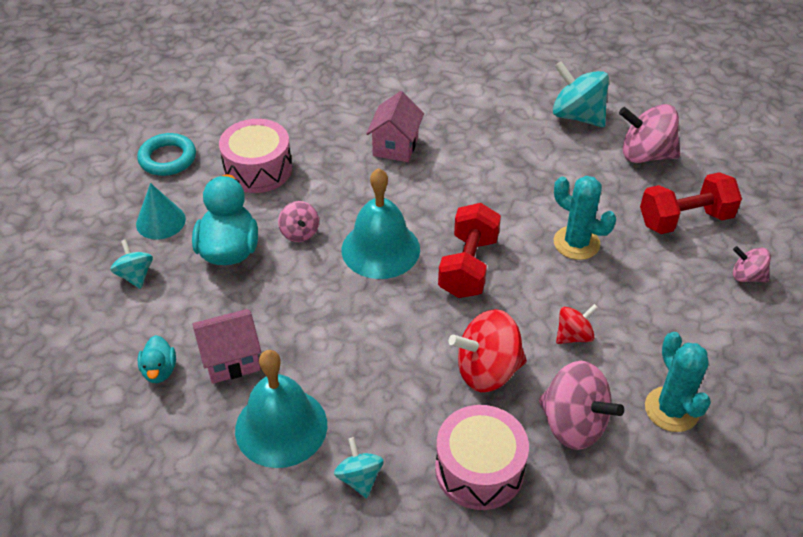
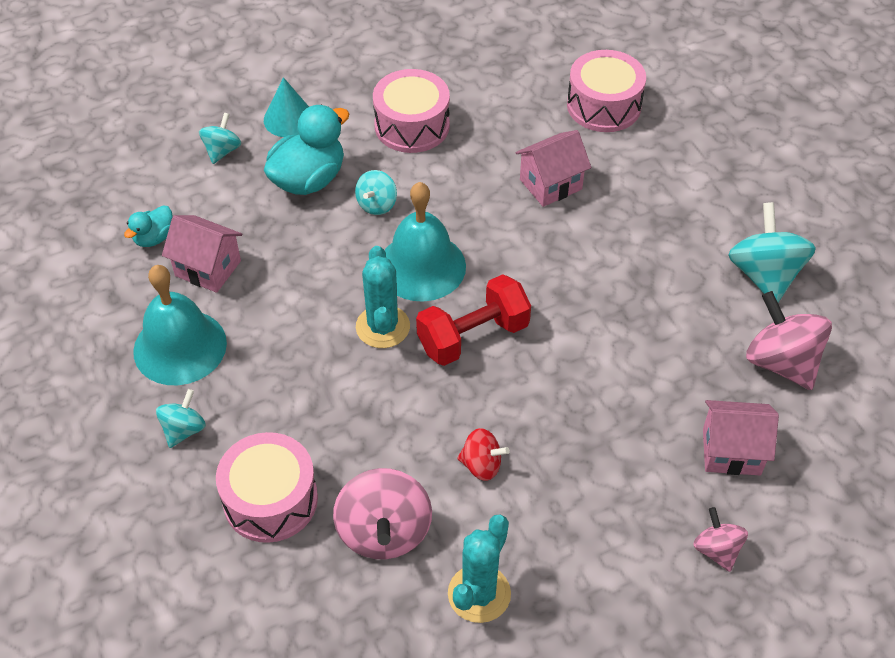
camera: 45 degrees right, 5 degrees up
(167, 158) = (355, 68): turquoise ring -> none
(299, 233) = (377, 204): pink spinning top -> turquoise spinning top
(367, 82) = (603, 106): none -> pink drum
(487, 371) = (375, 432): red spinning top -> none
(576, 243) = (595, 391): turquoise cactus -> turquoise cactus (382, 327)
(685, 220) = (731, 451): red dumbbell -> pink house

